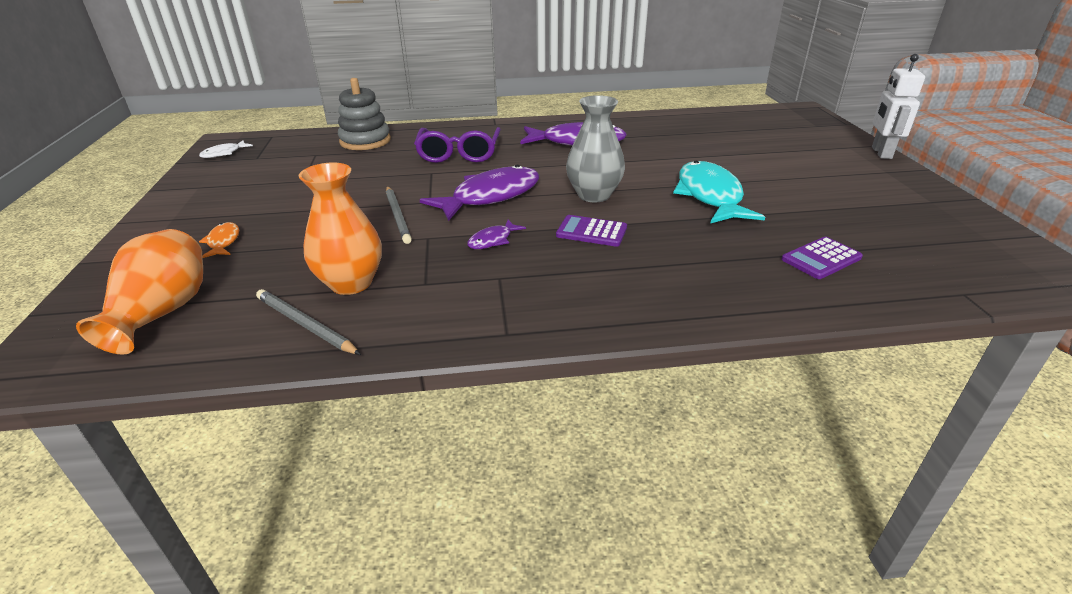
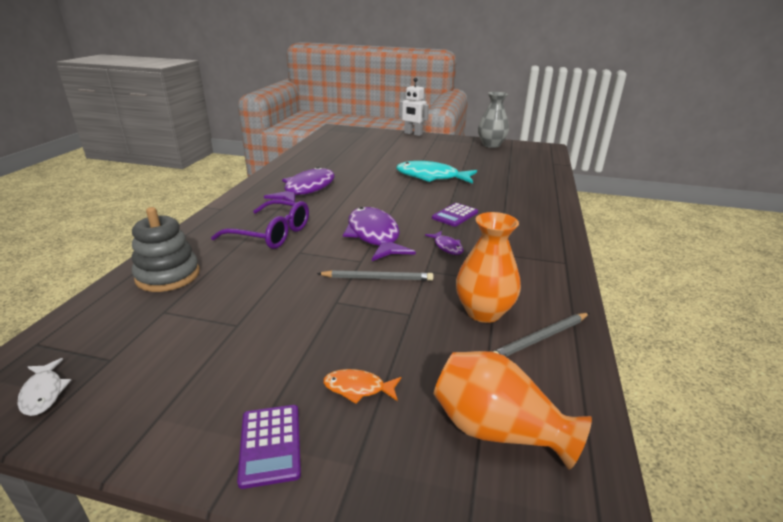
camera: 70 degrees left, 5 degrees down
(594, 195) = (403, 204): grey vase -> grey vase (491, 145)
(821, 259) = (515, 175): purple calculator -> purple calculator (270, 445)

